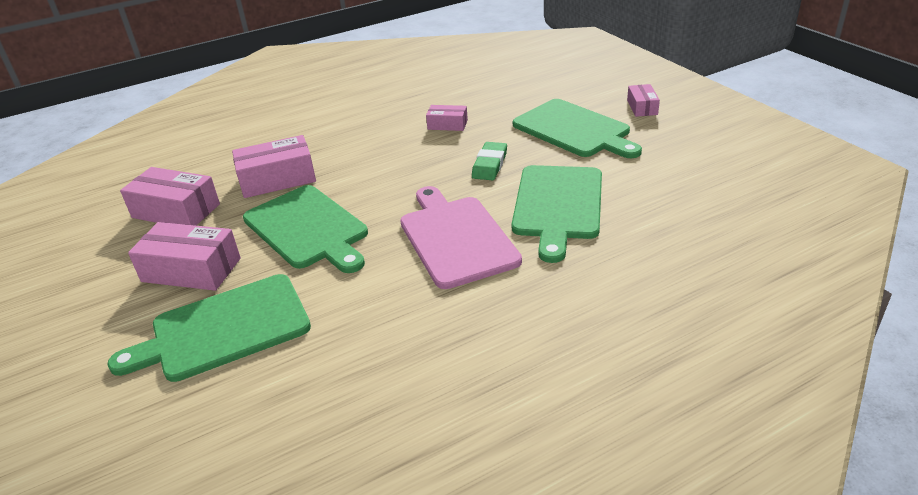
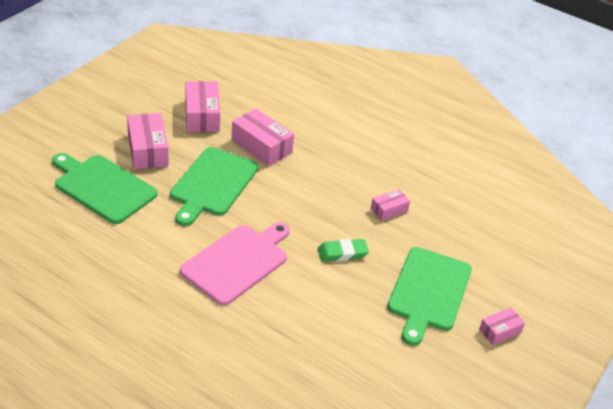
camera: 55 degrees right, 5 degrees up
(447, 125) = (389, 210): pink box -> pink box turned 75 degrees clockwise
(558, 205) = (306, 308): green cutting board -> none

